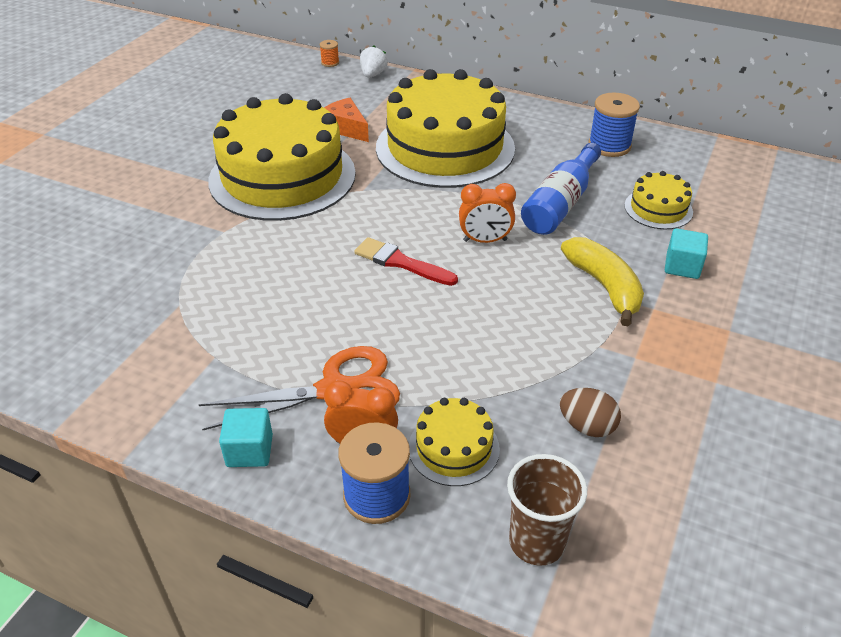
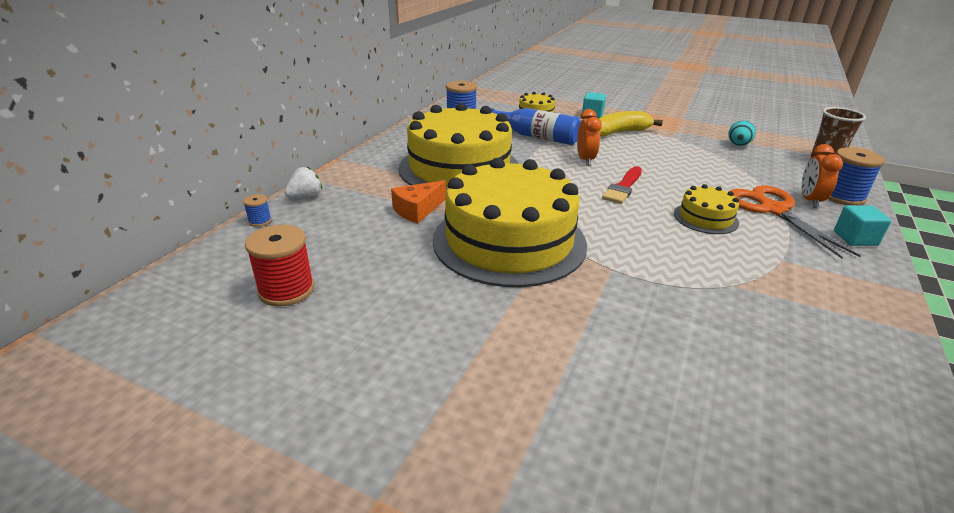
camera: 90 degrees left, 10 degrees down
(230, 86) = (286, 290): none -> red spool
(330, 63) = (260, 221): orange spool -> blue spool
(373, 74) = (305, 197): white strawberry -> white strawberry turned 120 degrees clockwise
(453, 448) = (785, 176): yellow cake -> yellow cake (705, 218)
(587, 426) = (738, 145): brown egg -> turquoise egg

